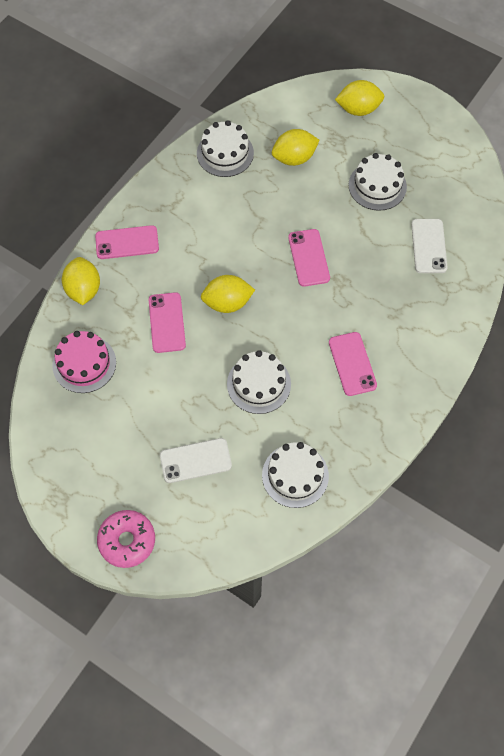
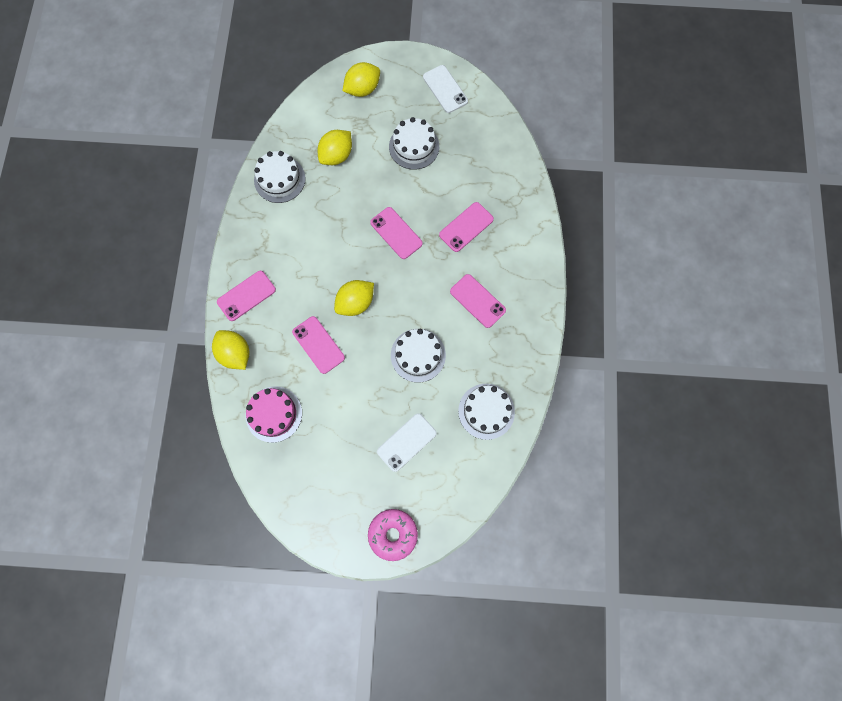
camera: 30 degrees left, 10 degrees up
(384, 287) = (466, 227): none -> pink phone
(429, 246) = (480, 176): white phone -> white phone (445, 89)

